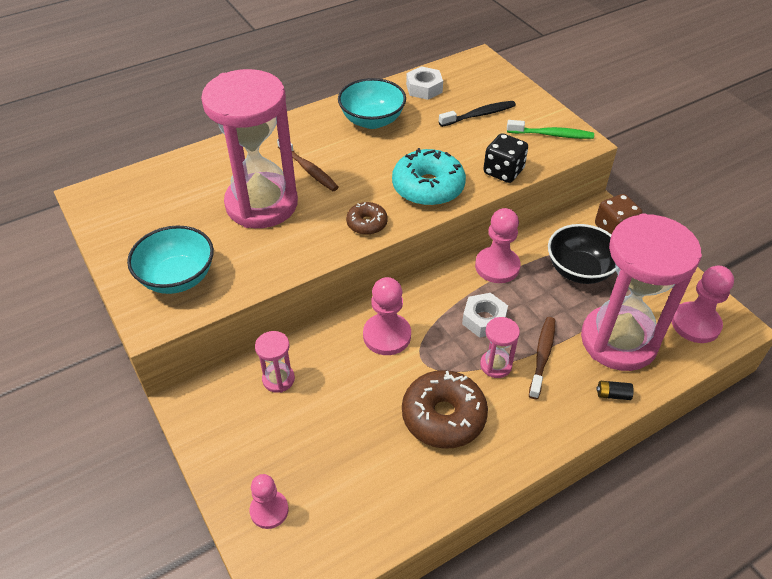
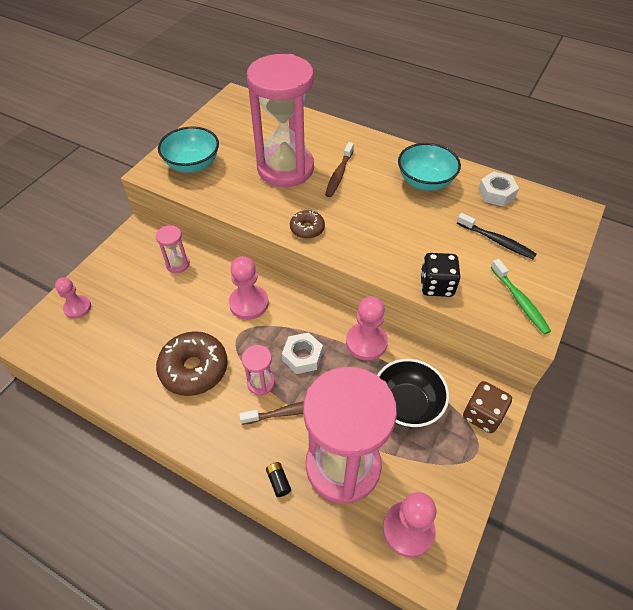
camera: 60 degrees right, 5 degrees up
(428, 187) = (375, 246): turquoise donut -> none

